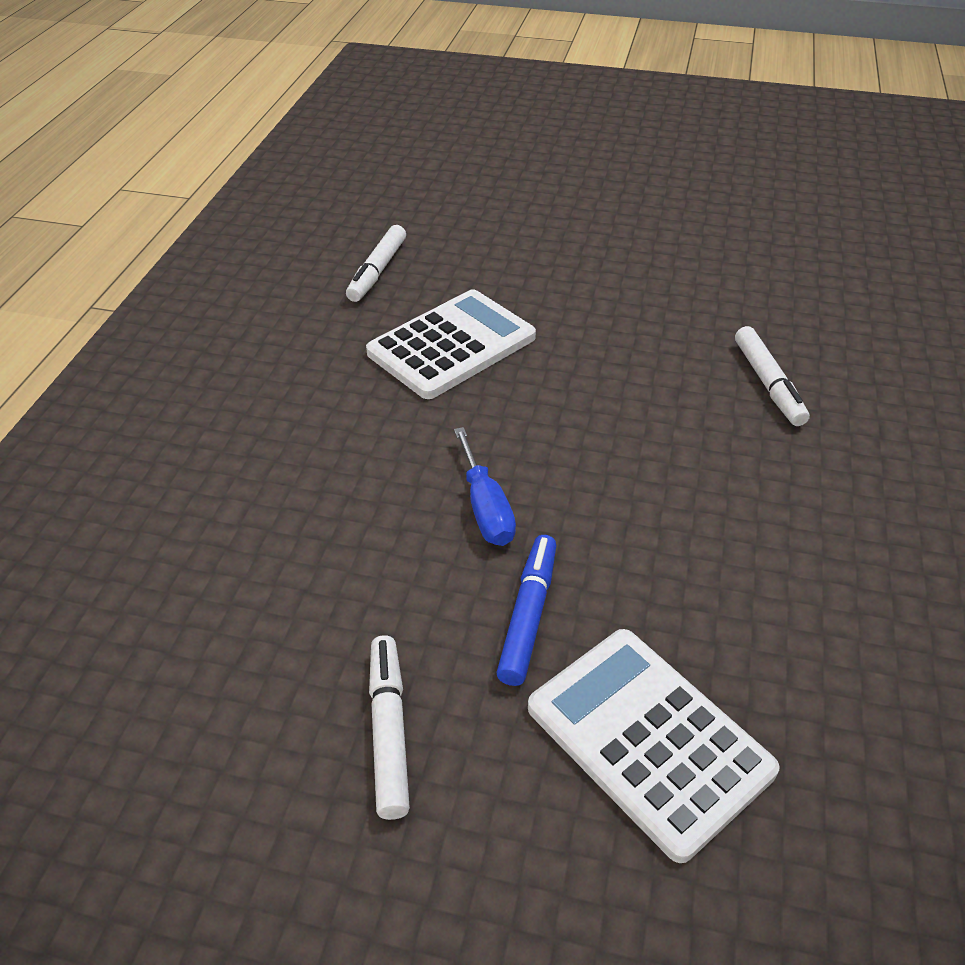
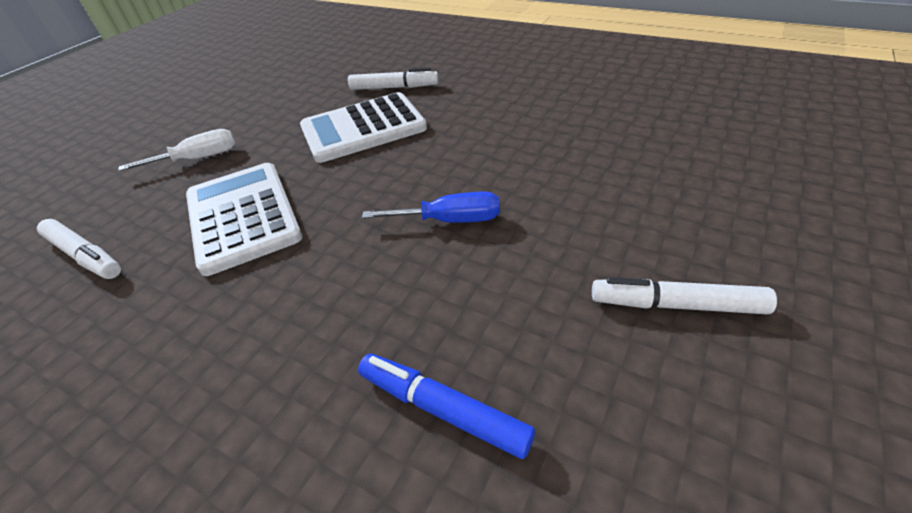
camera: 70 degrees left, 0 degrees up
(528, 615) = (565, 212): blue marker -> blue marker (442, 408)
(537, 274) = (198, 158): none -> white screwdriver
(648, 739) = (674, 175): white calculator -> white calculator (363, 128)

